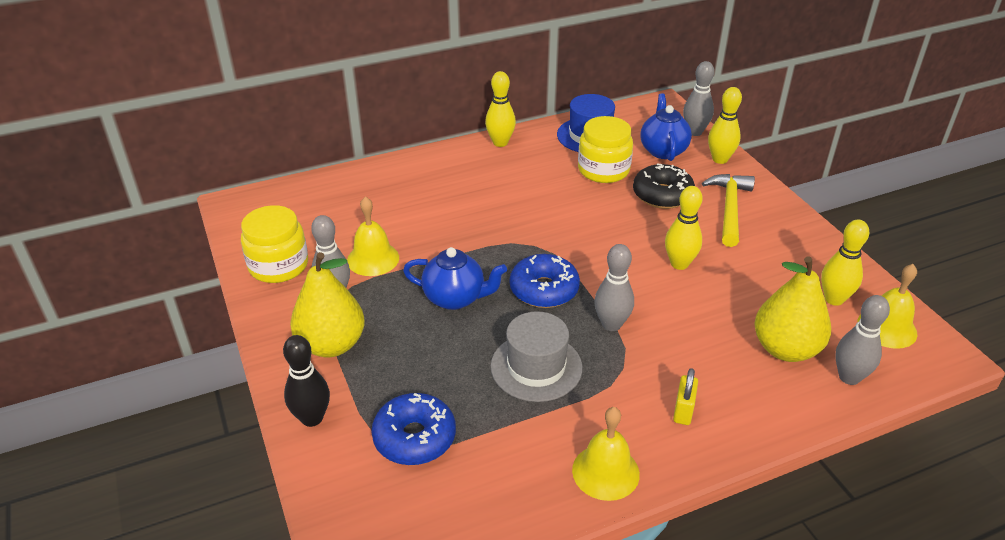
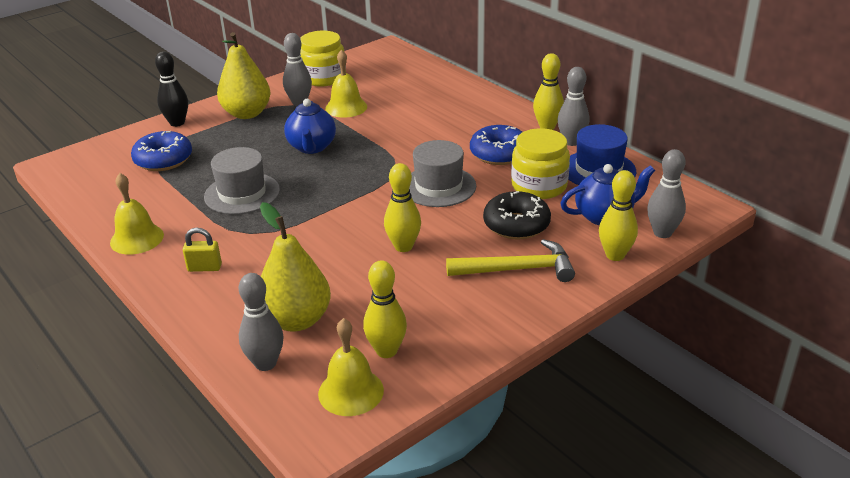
camera: 75 degrees right, 5 degrees down
(544, 290) = (336, 182): blue donut -> blue donut (499, 154)
(581, 224) = (438, 186): none -> grey hat
(611, 324) = (302, 220): grey bowling pin -> grey bowling pin (571, 142)

